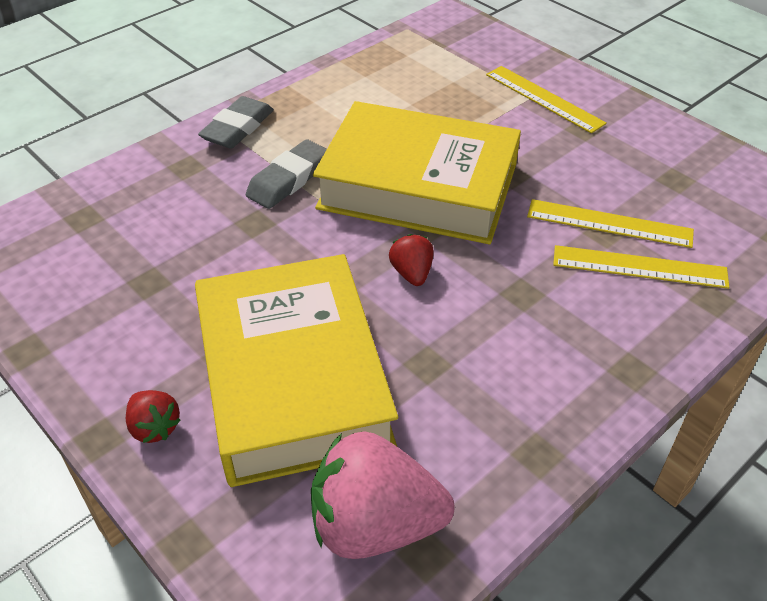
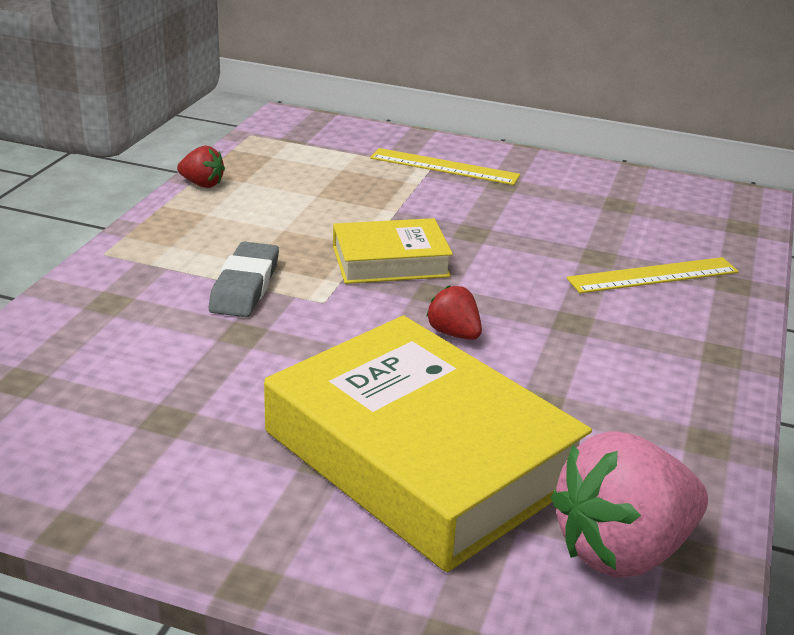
camera: 30 degrees left, 15 degrees down
(154, 427) = (307, 550): red strawberry -> red strawberry (202, 184)
(237, 128) = (139, 254): grey eraser -> none
(418, 186) = (390, 261): yellow book -> yellow book, size x0.53
(609, 223) = (596, 249): yellow ruler -> none

